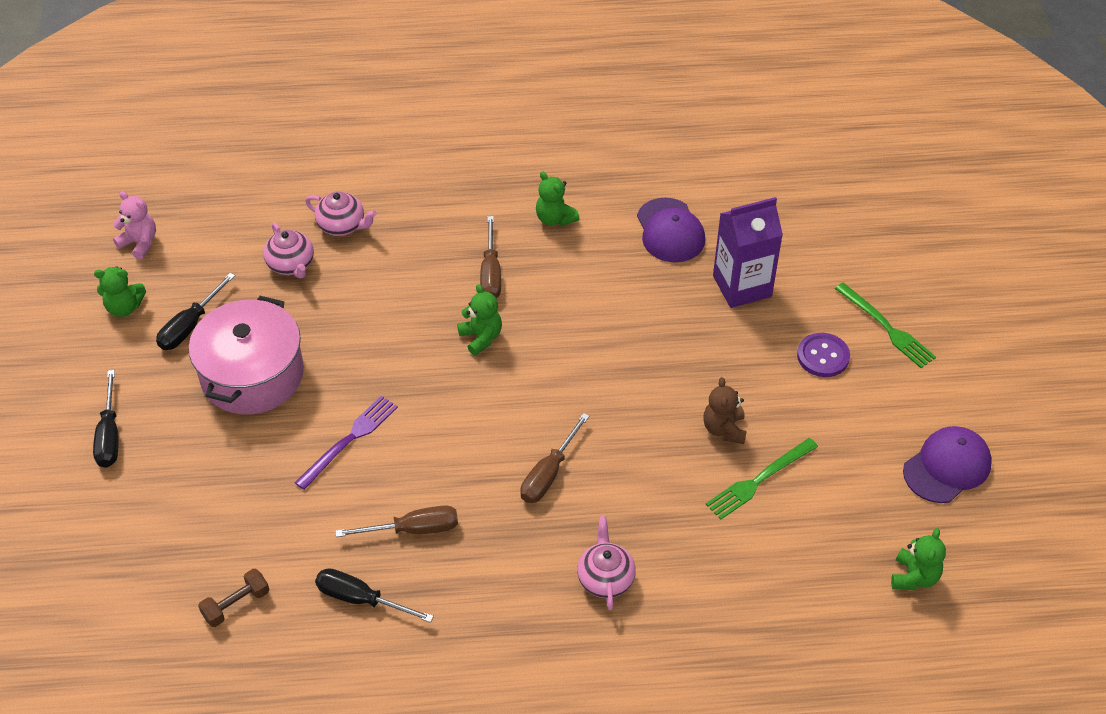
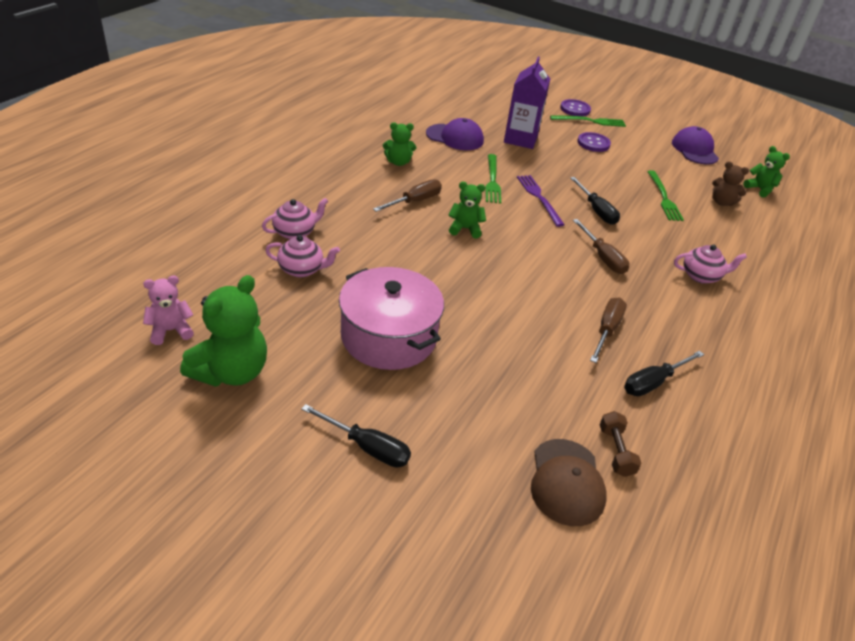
camera: 60 degrees left, 10 degrees down
(124, 307) = (231, 372): green teddy bear -> green teddy bear, size x1.74
(170, 583) = (566, 482): none -> brown cap
(190, 326) = (299, 345): black screwdriver -> black screwdriver (596, 210)
(349, 440) = (500, 320): purple fork -> purple fork (539, 198)
(491, 273) = (415, 201): brown screwdriver -> brown screwdriver turned 75 degrees counterclockwise
(605, 578) = (701, 276): pink teapot -> pink teapot turned 150 degrees clockwise
(608, 310) = (492, 180): none -> green fork
(724, 429) = (618, 190): brown teddy bear -> brown teddy bear (722, 202)
(903, 297) = (575, 109): none -> purple button

